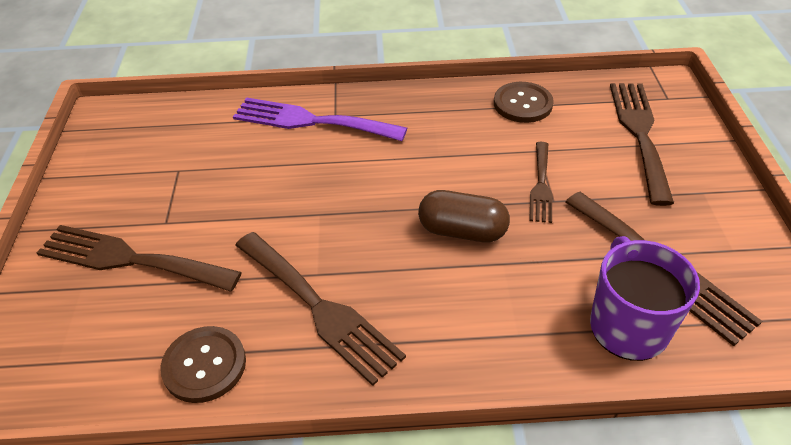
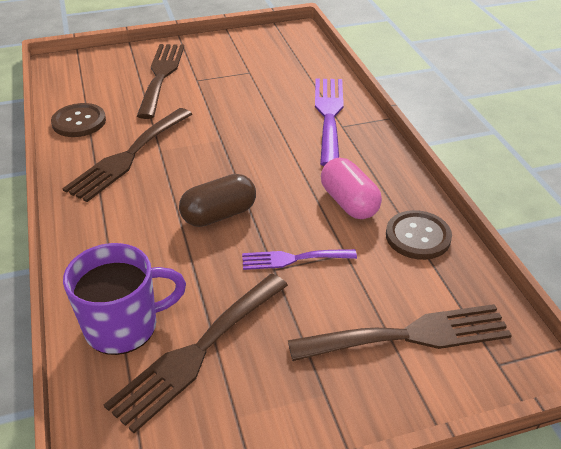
camera: 75 degrees right, 5 degrees down
(462, 231) = (219, 215): brown capsule -> brown capsule turned 60 degrees clockwise
(466, 135) = (349, 203): none -> pink capsule
(541, 185) = (293, 259): brown fork -> purple fork

